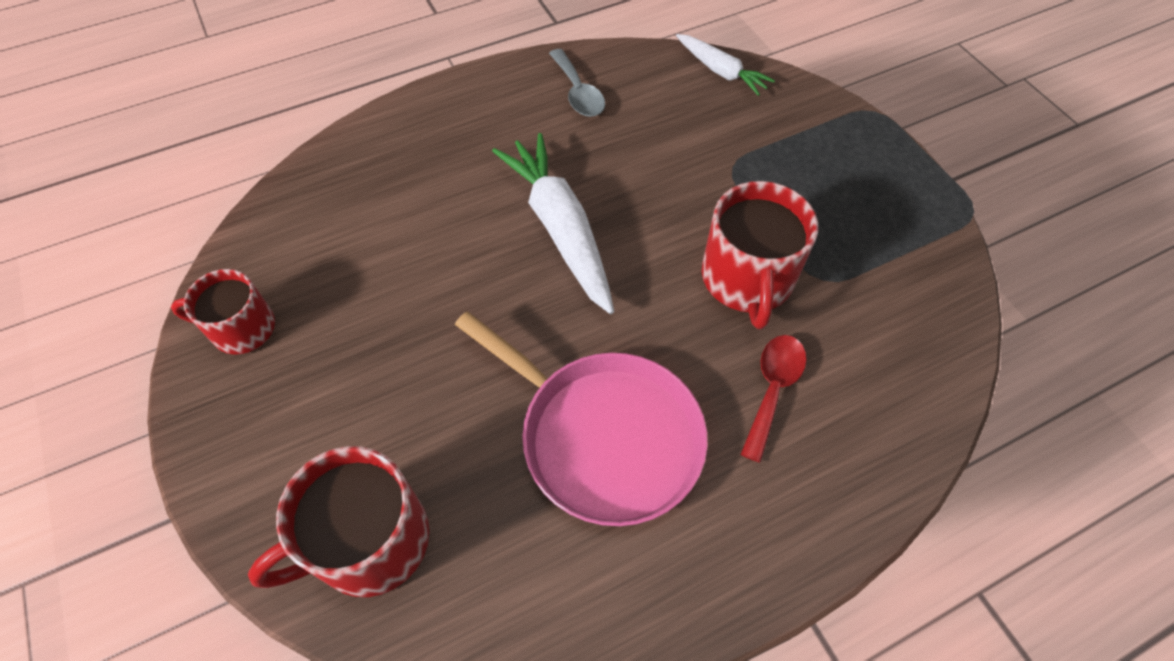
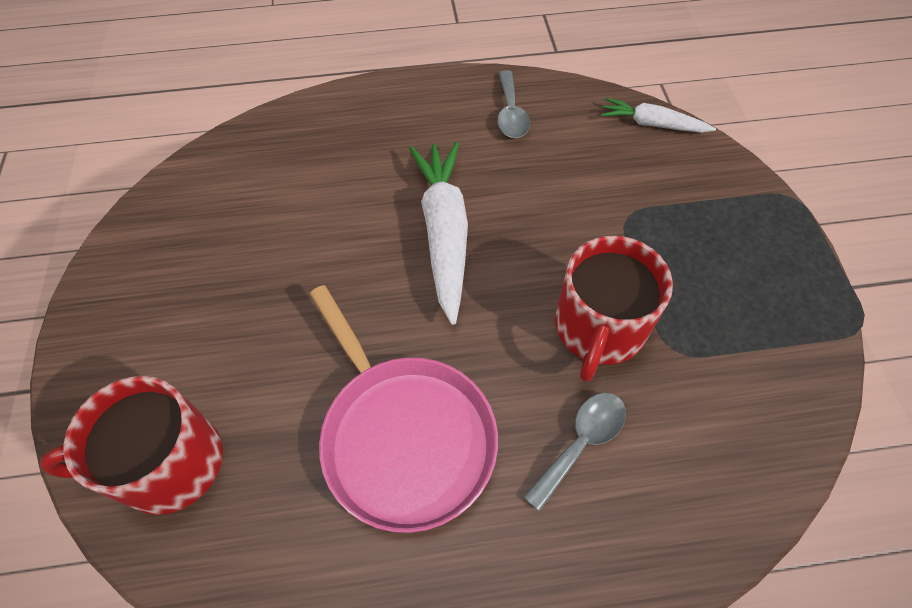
camera: 20 degrees right, 0 degrees up
(242, 328) = (149, 246): red mug -> none
(721, 71) = (652, 124): white carrot -> white carrot turned 135 degrees clockwise
(772, 389) = (581, 443): red spoon -> grey spoon

